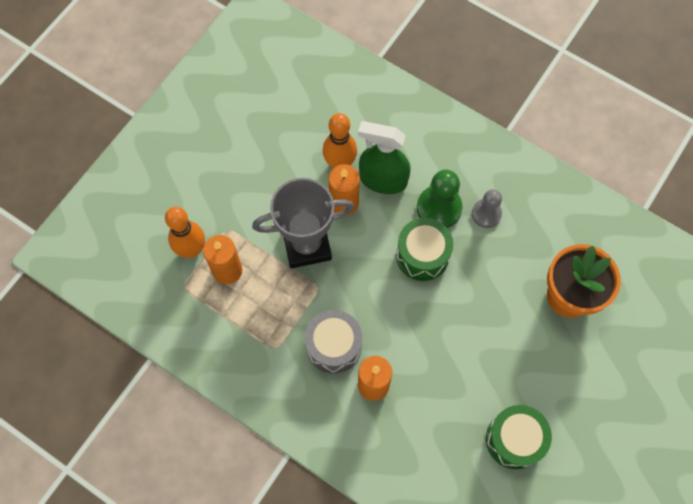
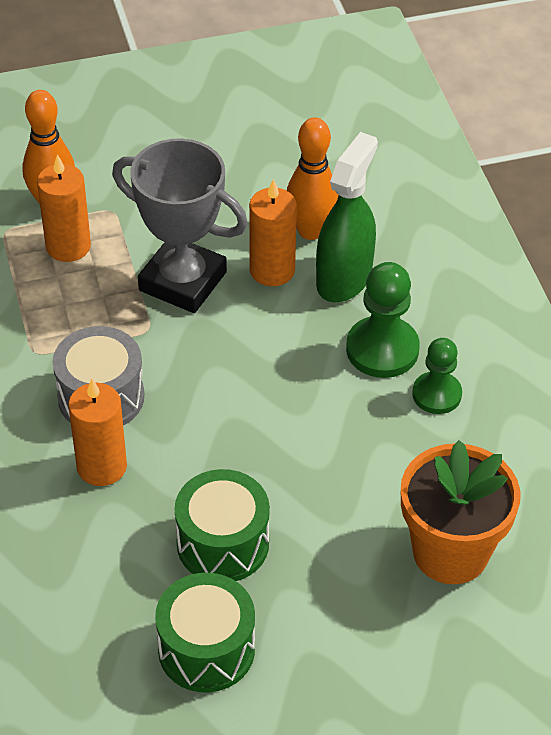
camera: 40 degrees right, 20 degrees down
(383, 180) = (344, 278): green spray bottle -> green spray bottle turned 60 degrees clockwise
(422, 255) = (307, 382): green drum -> green drum (222, 543)
(486, 214) = (436, 394): grey pawn -> green pawn

